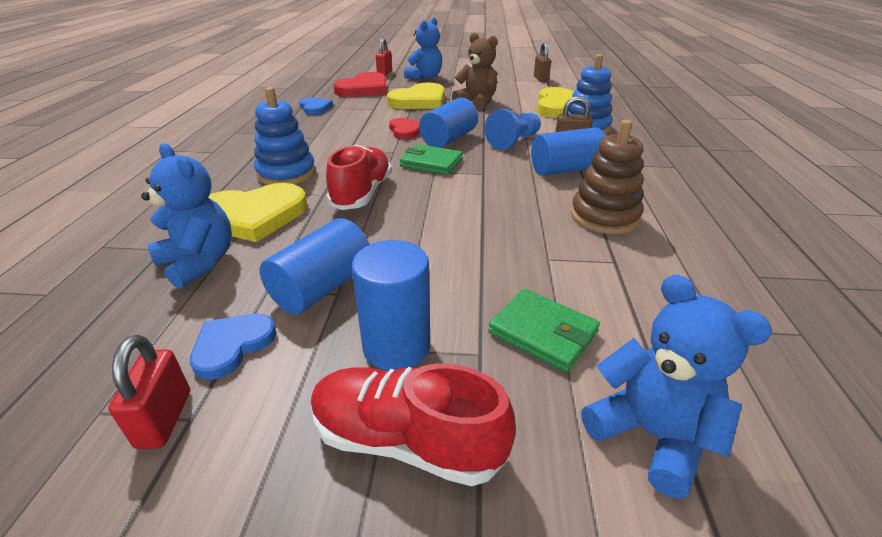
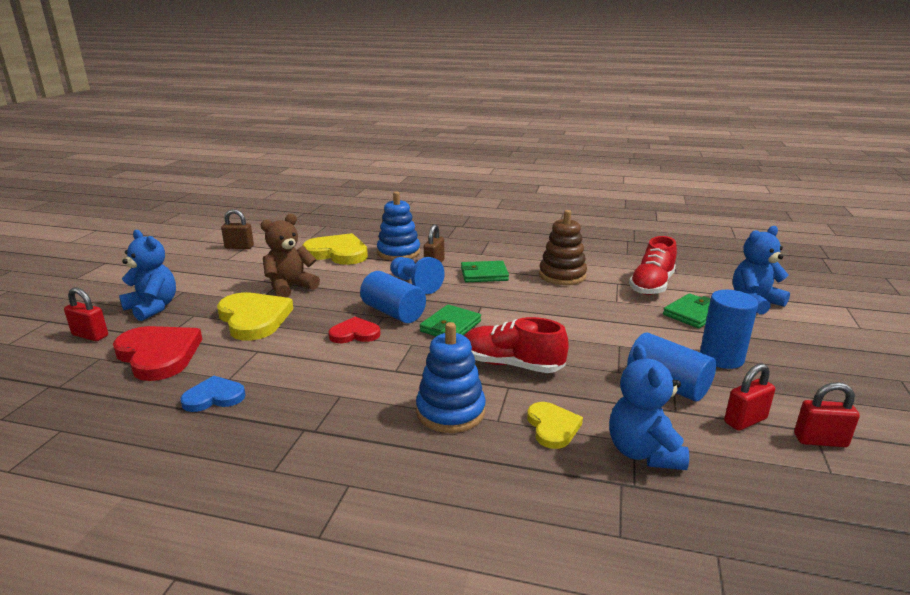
camera: 80 degrees left, 10 degrees down
(199, 262) = (643, 452): blue teddy bear -> blue teddy bear turned 60 degrees counterclockwise
(232, 346) = (745, 420): blue heart -> red padlock
(254, 216) = (552, 427): yellow heart -> yellow heart, size x0.57
(406, 441) = (790, 358): red shoe -> red shoe (651, 285)
(565, 170) = (484, 274): blue cylinder -> green wallet

